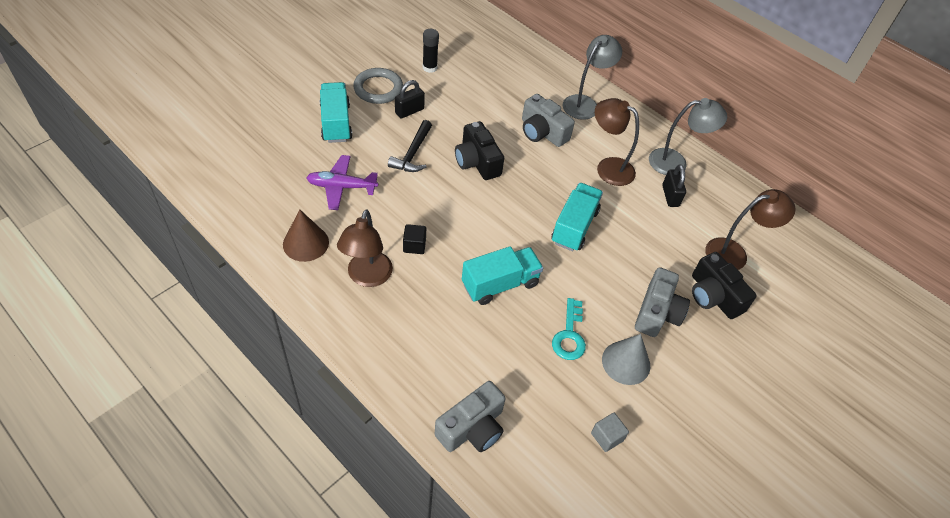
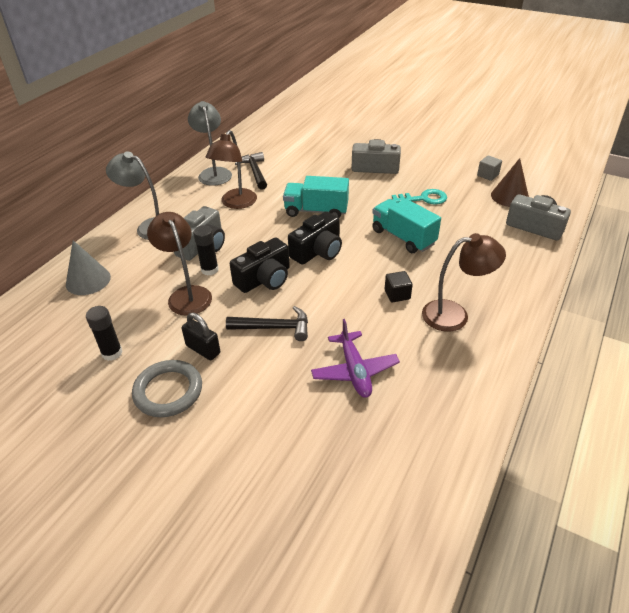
camera: 100 degrees left, 10 degrees down
(306, 243) = (448, 373): brown cone -> brown cone (510, 196)
(336, 123) = (250, 413): turquoise truck -> none
(505, 130) = (209, 269): none -> black glue stick
(626, 362) = (426, 174): grey cone -> grey cone (88, 280)
(670, 196) = (255, 172): black padlock -> black hammer
(713, 296) = (344, 148): black camera -> black camera (318, 251)
(734, 253) = (299, 143): brown lamp -> brown lamp (186, 294)

